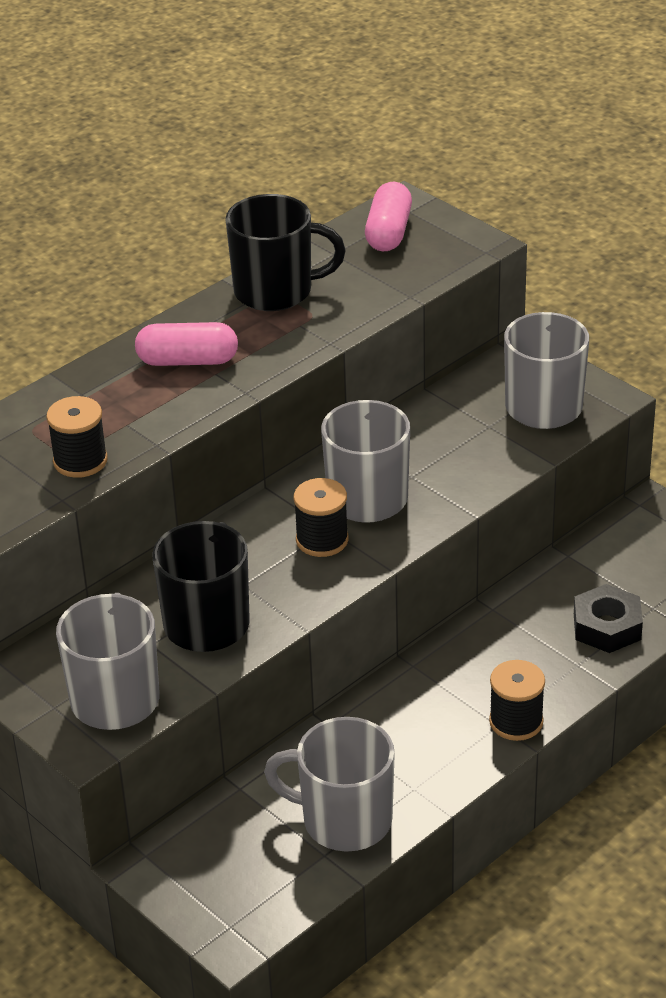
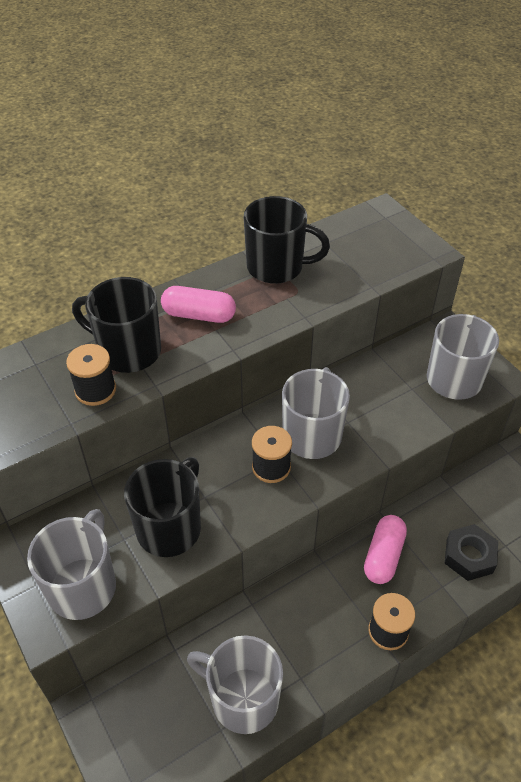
camera: 10 degrees right, 10 degrees up
(107, 413) = (128, 351): none -> black mug
(389, 232) = (367, 232): pink capsule -> pink capsule (383, 556)

